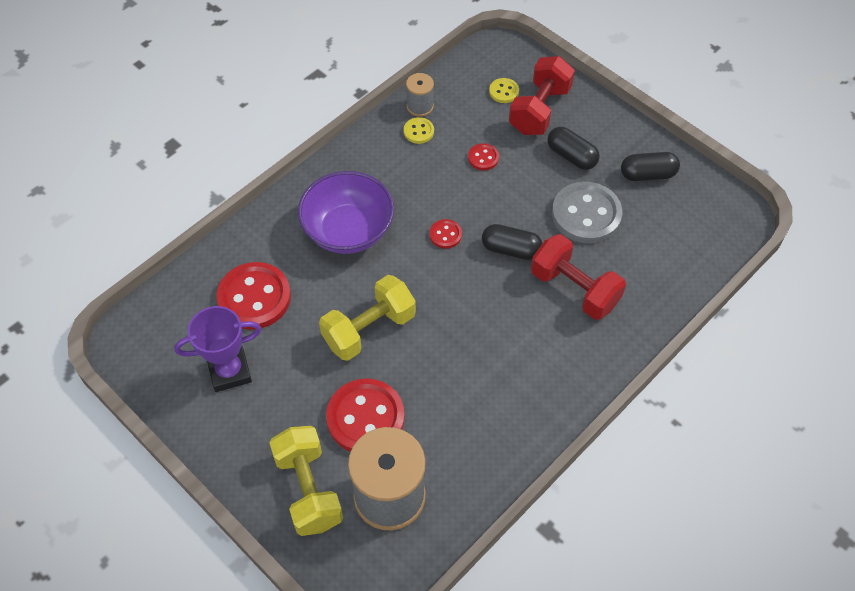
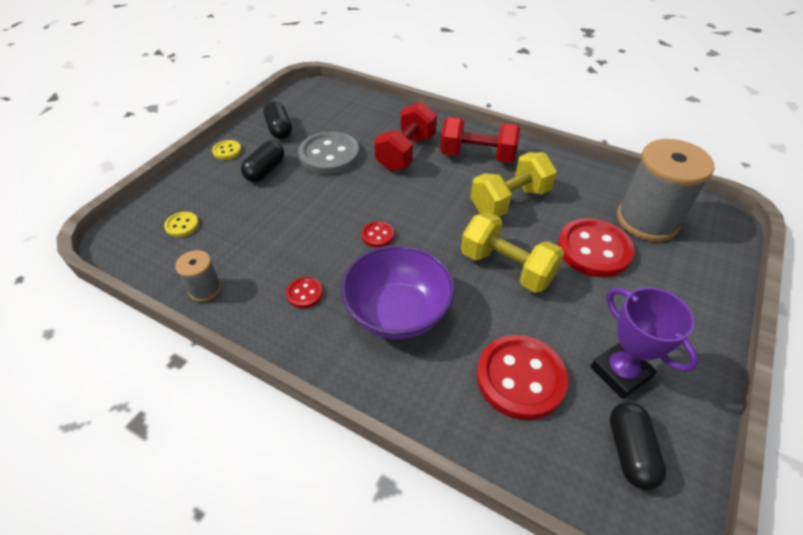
camera: 105 degrees left, 10 degrees down
(308, 489) = (683, 271): yellow dumbbell -> yellow dumbbell (509, 201)
(418, 131) = (244, 282): yellow button -> yellow button (227, 151)
(483, 158) = (275, 226): red button -> red button (304, 293)
(511, 249) = (380, 191): black capsule -> black capsule (630, 451)
(539, 110) = (208, 197): red dumbbell -> red dumbbell (477, 156)

